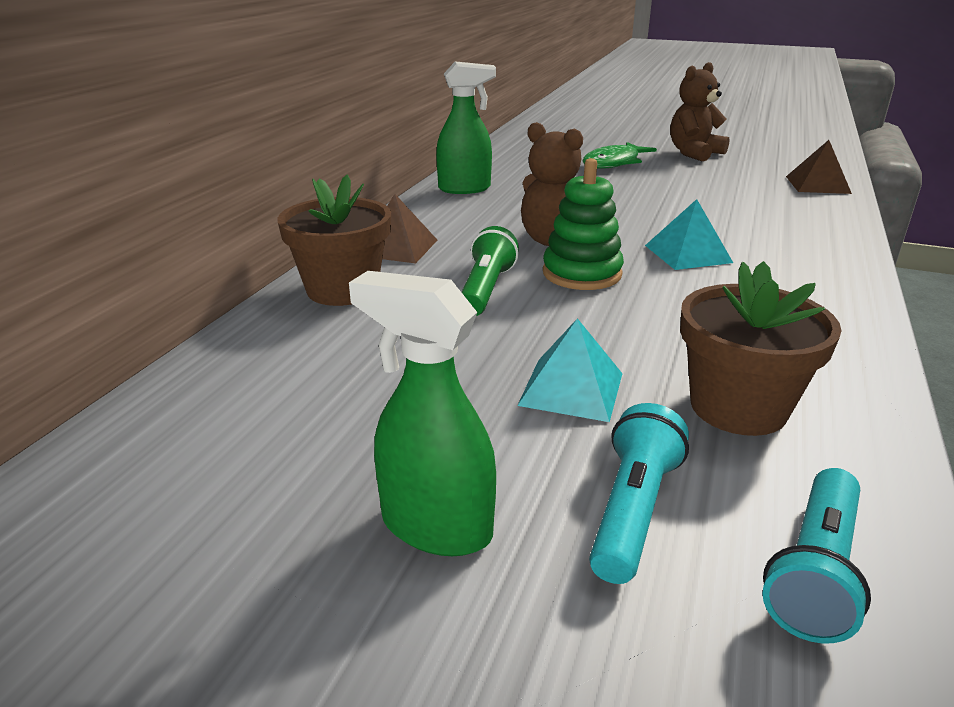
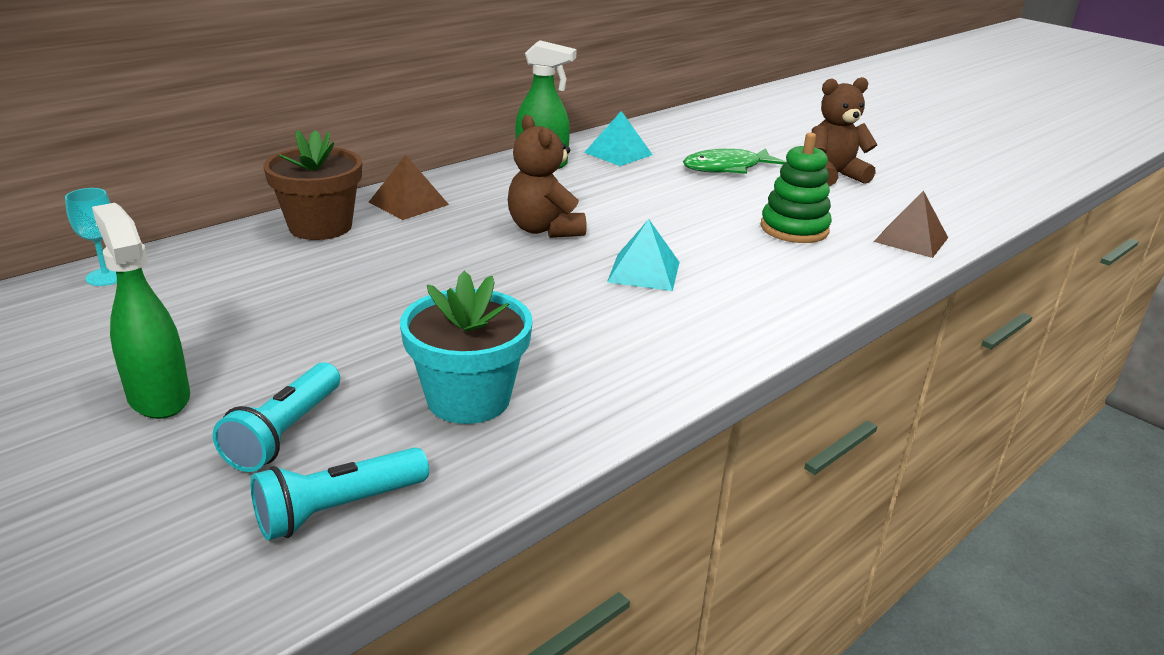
camera: 25 degrees right, 0 degrees up
(164, 409) = (106, 277): none -> turquoise goblet
(486, 289) = (423, 255): green flashlight -> none
(571, 389) = (369, 346): turquoise pyramid -> turquoise pyramid (618, 153)
(582, 273) = (520, 263): green stacking toy -> green stacking toy (794, 229)
(633, 510) = (285, 433): turquoise flashlight -> turquoise flashlight turned 150 degrees clockwise
(738, 407) = (468, 399): brown flower pot -> turquoise flower pot

